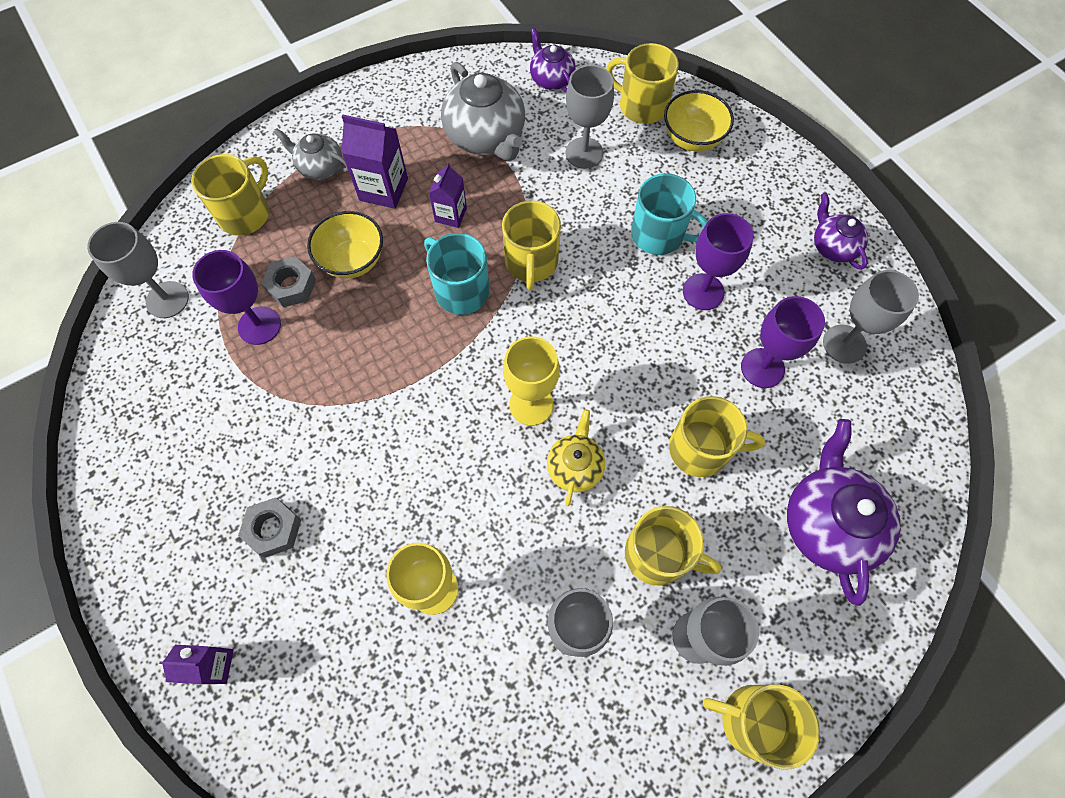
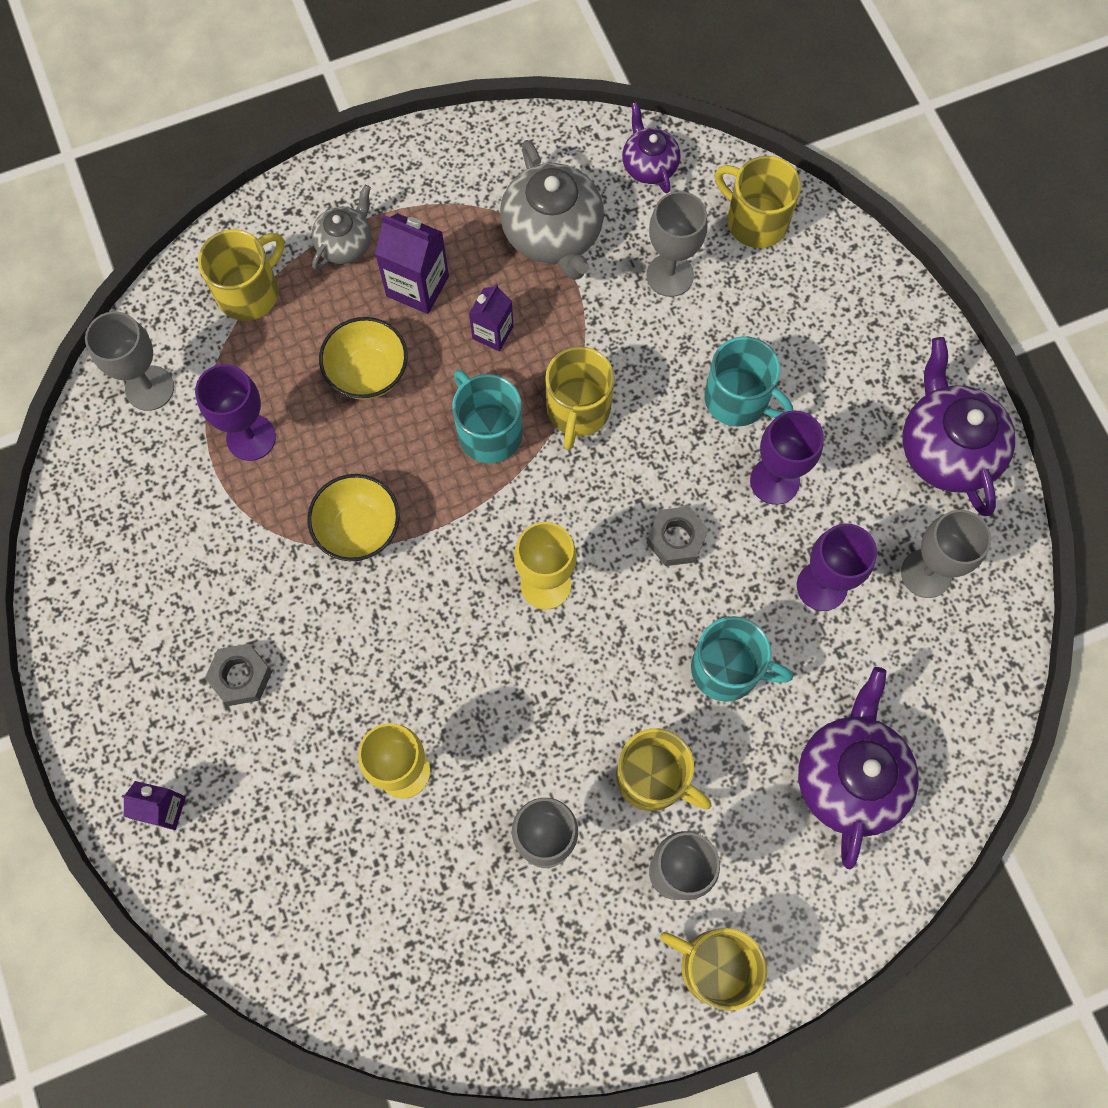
camera: 10 degrees right, 5 degrees up
(291, 286) = (293, 394): grey nut -> grey nut (676, 539)
(320, 167) = (345, 244): grey teapot -> grey teapot turned 90 degrees clockwise
(575, 467) = (581, 664): yellow teapot -> none
(692, 139) = (808, 277): yellow bowl -> yellow bowl (359, 529)
(700, 449) = (727, 669): yellow mug -> turquoise mug
(833, 246) = (946, 449): purple teapot -> purple teapot, size x1.74

